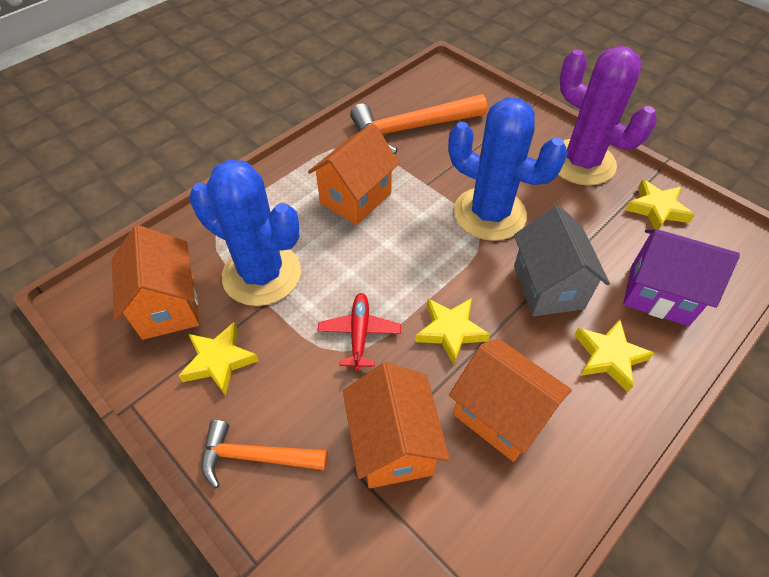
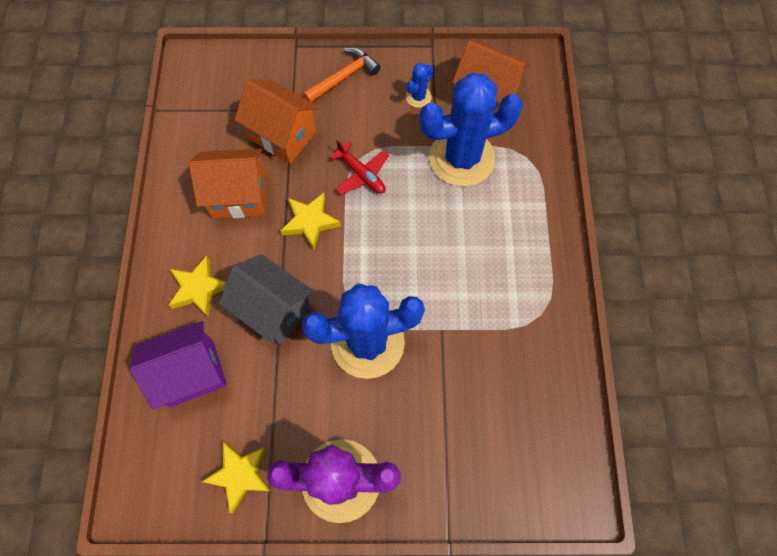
camera: 135 degrees right, 15 degrees up
(219, 361) = (418, 97): yellow star -> blue cactus
(355, 198) = (476, 267): orange house -> none
(411, 129) = (518, 382): orange hammer -> none

